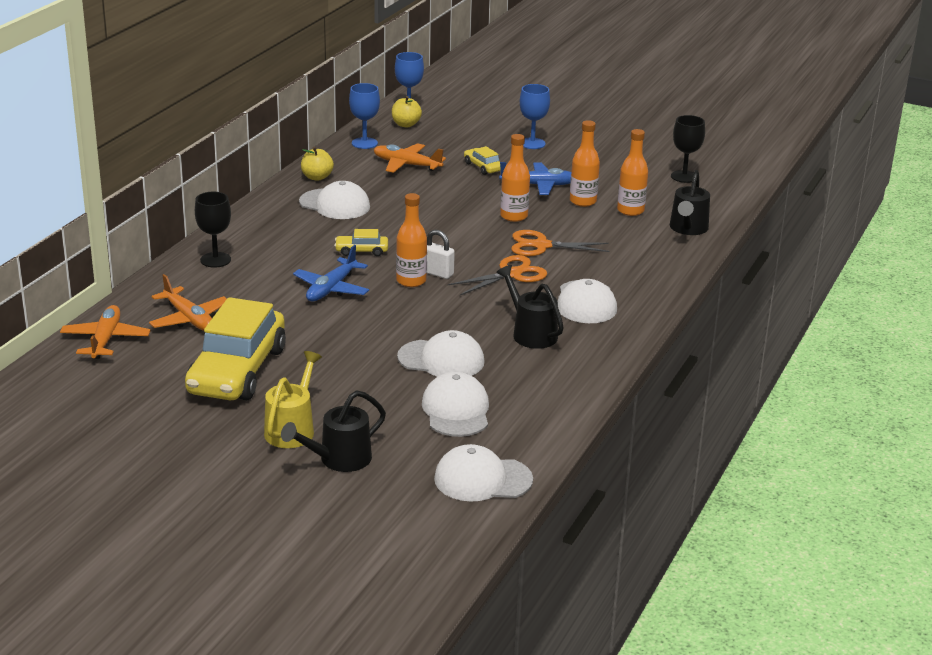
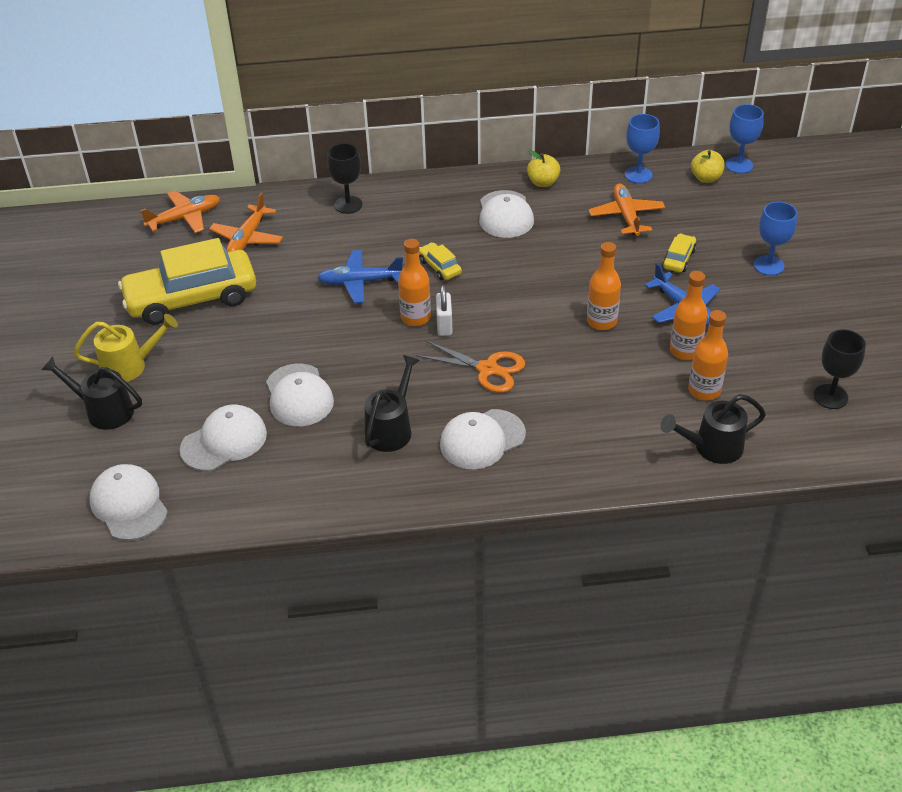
camera: 60 degrees right, 15 degrees up
(541, 246) = (563, 364): orange scissors -> none

